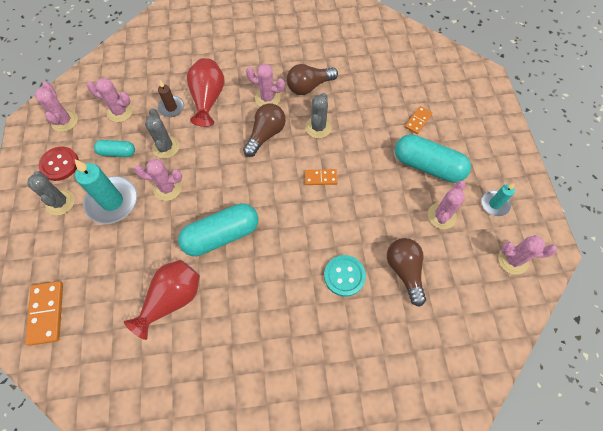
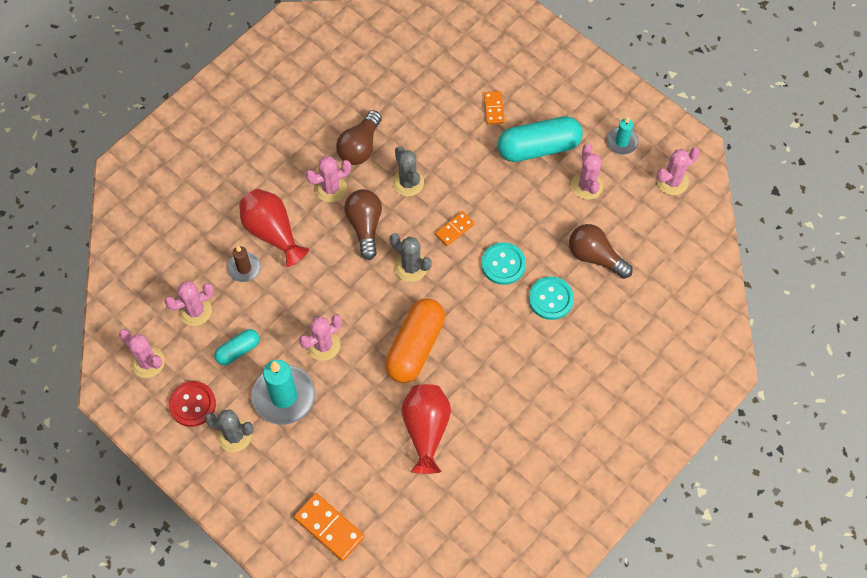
camera: 40 degrees left, 0 degrees up
(166, 147) = (280, 310): grey cactus -> grey cactus (411, 267)
(221, 235) = (415, 347): turquoise capsule -> orange capsule
(332, 225) = (503, 264): none -> turquoise button

